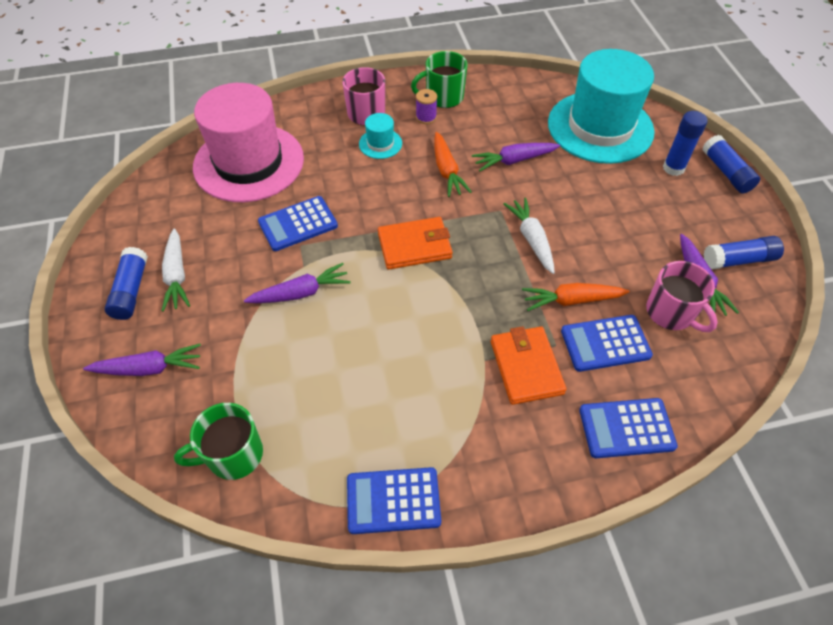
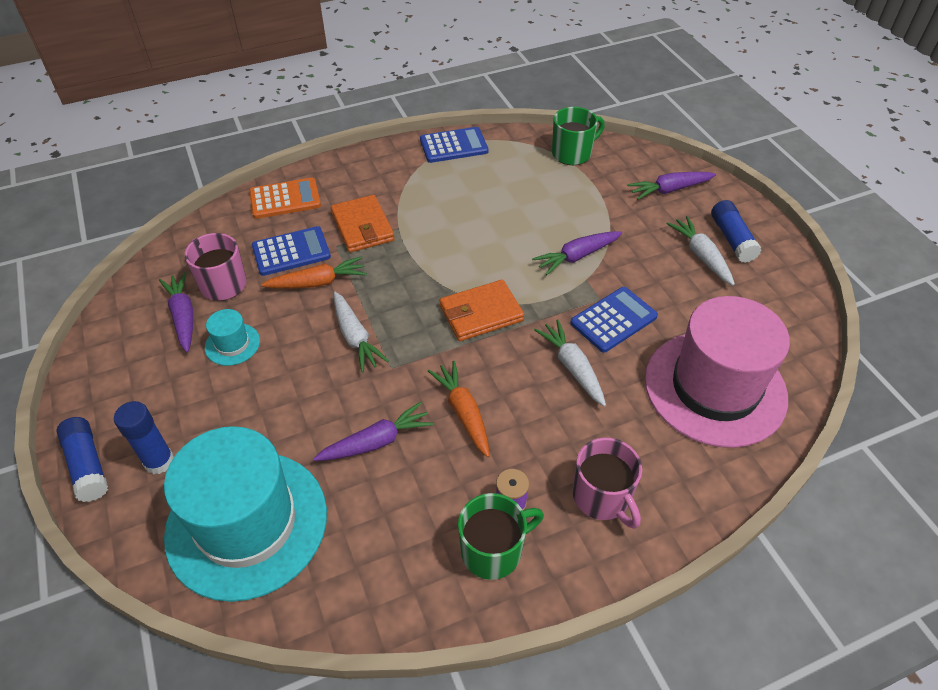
camera: 170 degrees right, 5 degrees down
(351, 191) = (572, 367): none -> white carrot
(380, 144) = (561, 442): turquoise hat -> turquoise hat (232, 344)
(626, 428) = (285, 199): blue calculator -> orange calculator
(738, 260) = (130, 345): blue glue stick -> none

